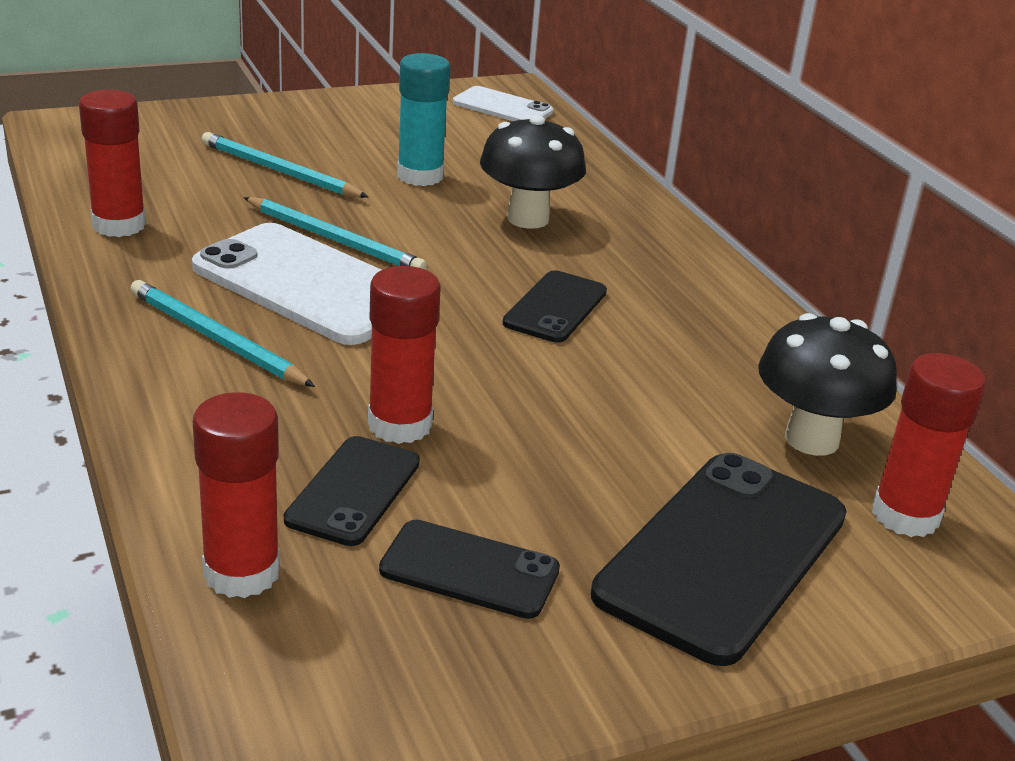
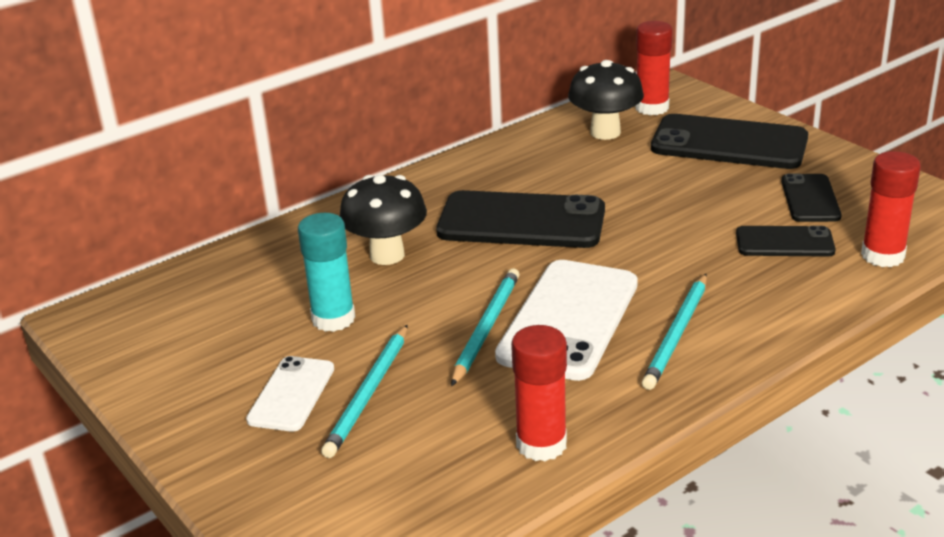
camera: 100 degrees left, 0 degrees up
(400, 425) = (709, 244): red glue stick -> none
(502, 107) = (140, 312): white phone -> white phone (292, 394)
(555, 307) = (521, 221): black phone -> black phone, size x1.81

